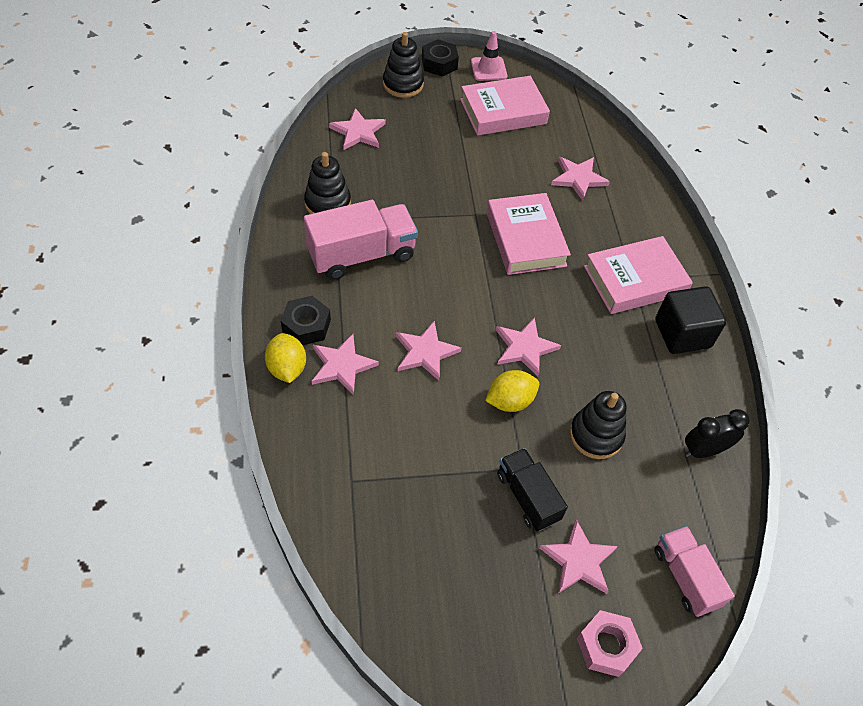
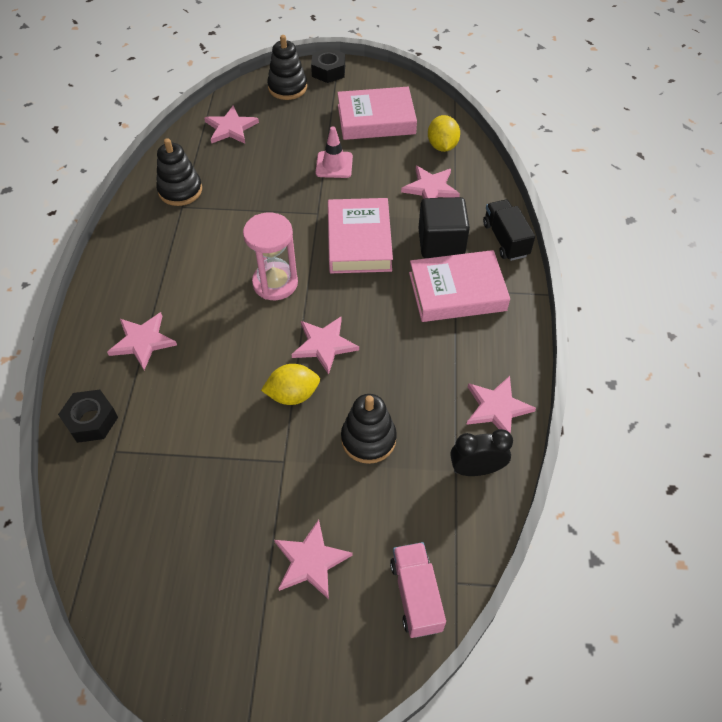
camera: 15 degrees right, 0 degrees up
(287, 368) = (91, 338): yellow lemon -> yellow lemon (442, 146)
(306, 326) = (122, 301): black nut -> black nut (91, 420)
(361, 255) = (195, 241): pink truck -> none
(425, 352) = (225, 338): pink star -> pink star (497, 408)
(456, 290) = (275, 283): none -> pink hourglass
(488, 69) = (375, 79): pink traffic cone -> pink traffic cone (334, 165)
(527, 497) = (279, 490): black truck -> black truck (505, 239)
(606, 646) = (311, 652): pink nut -> none
(682, 334) = (490, 349): black cube -> black cube (441, 243)

